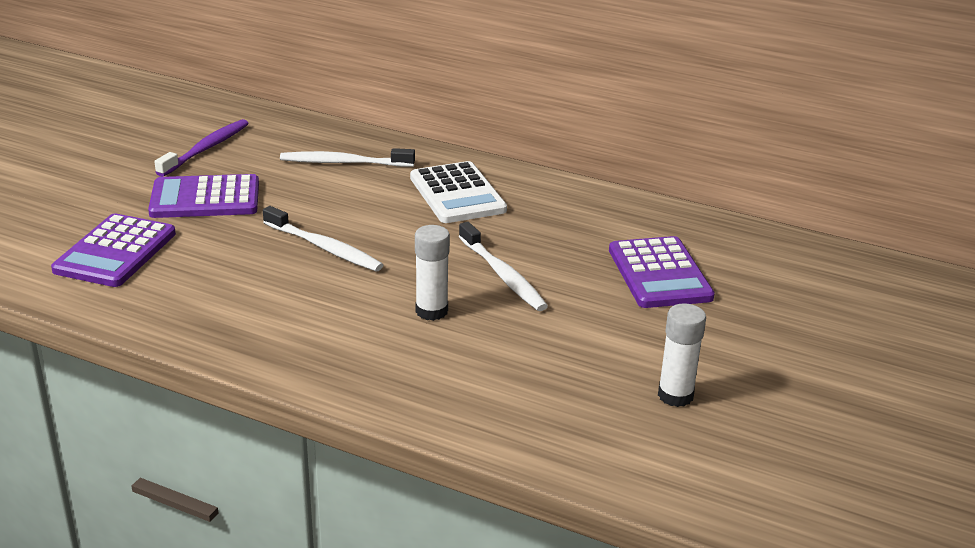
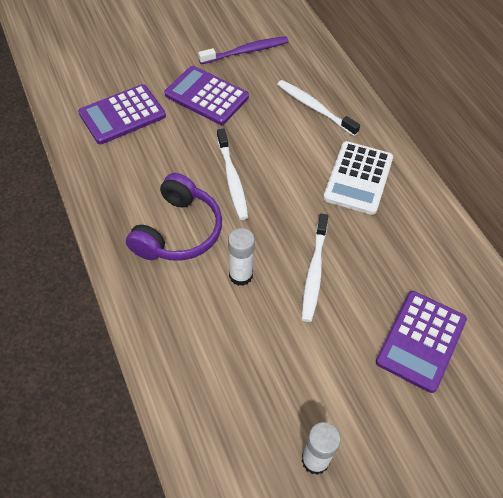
camera: 40 degrees right, 25 degrees up
(317, 311) = (178, 231): none -> purple headphones

